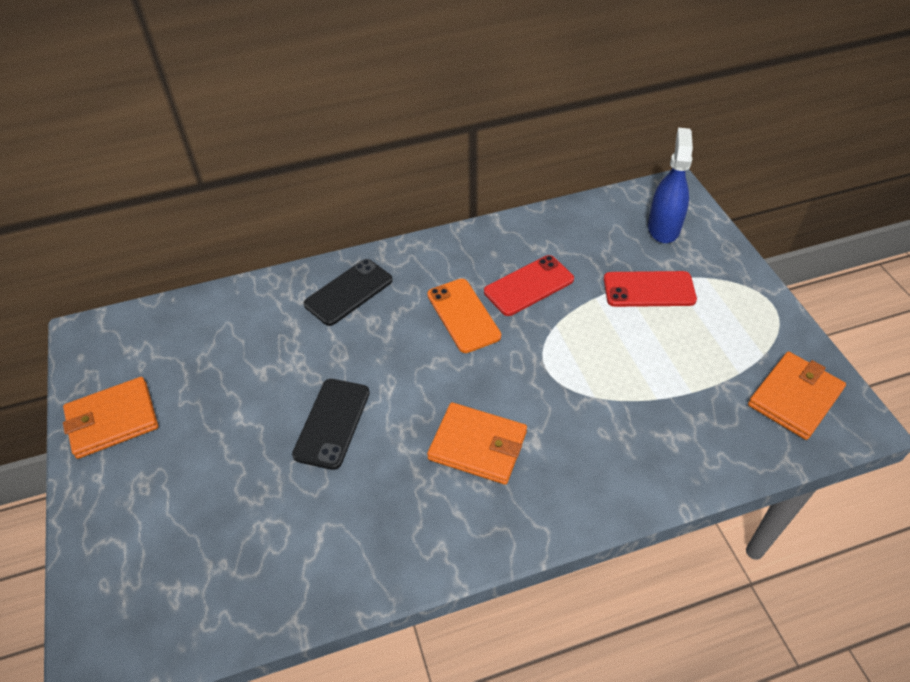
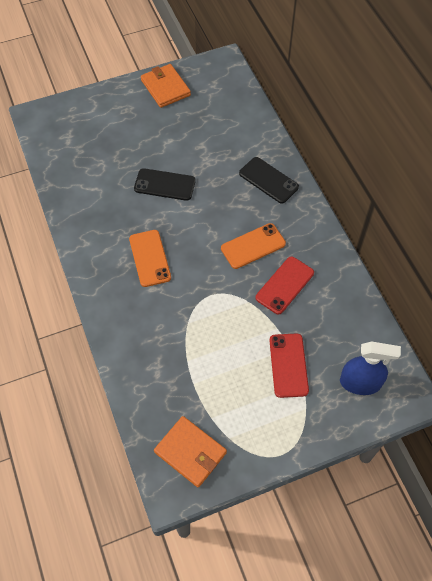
camera: 85 degrees right, 10 degrees up
(478, 445) = (149, 258): orange wallet -> orange phone
(529, 286) = (284, 285): red phone -> red phone turned 75 degrees clockwise

